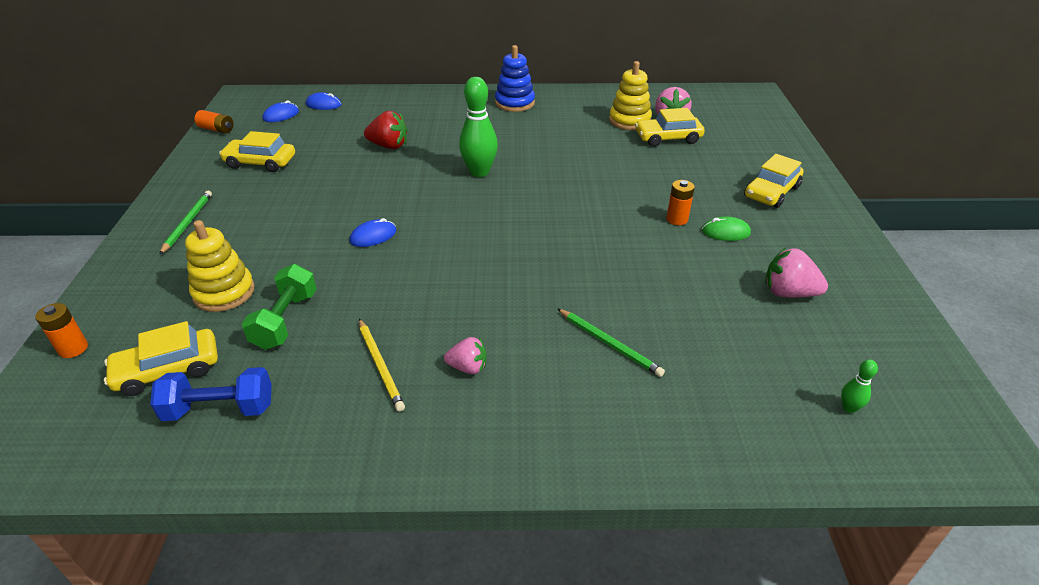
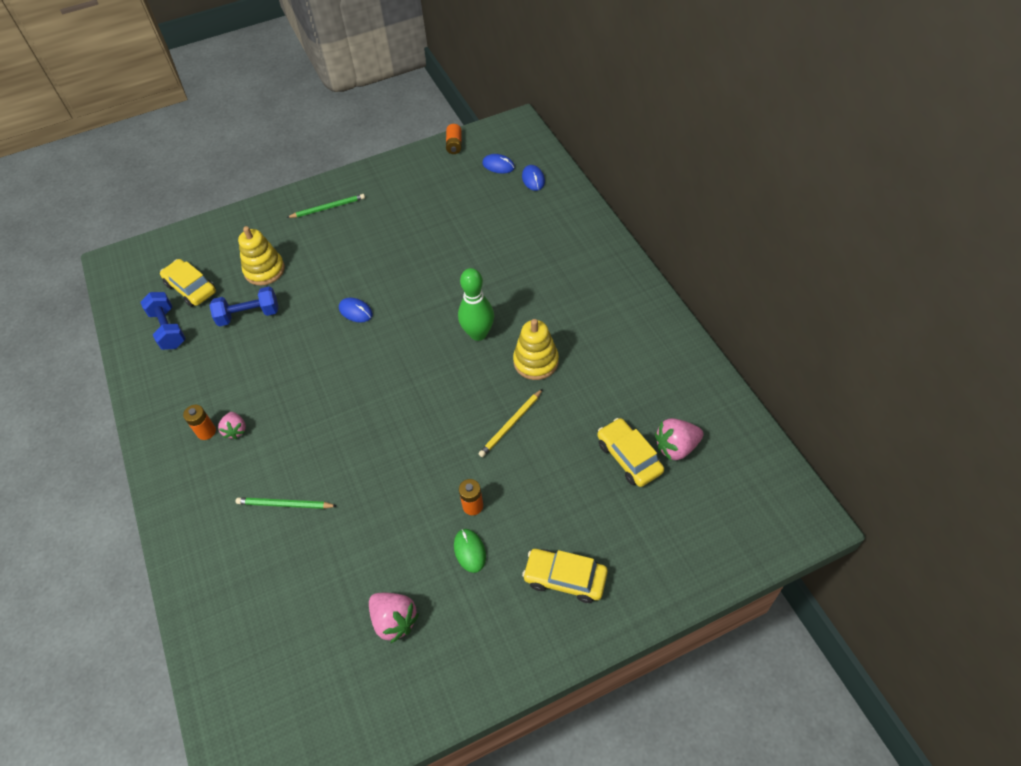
camera: 70 degrees right, 15 degrees up
(73, 349) = (195, 238): orange battery -> orange battery (206, 431)
(260, 162) = (420, 197): yellow car -> none
(285, 320) = (249, 315): green dumbbell -> blue dumbbell
(380, 365) = (224, 383): yellow pencil -> yellow pencil (511, 424)
(389, 146) = (488, 256): red strawberry -> none
(515, 103) = (625, 305): blue stacking toy -> none
(609, 343) = (285, 504): green pencil -> green pencil turned 75 degrees clockwise
(629, 121) = (648, 412): yellow stacking toy -> yellow stacking toy (536, 362)
(788, 293) = (394, 620): pink strawberry -> pink strawberry turned 135 degrees clockwise
(849, 408) = (263, 685): green bowling pin -> none

